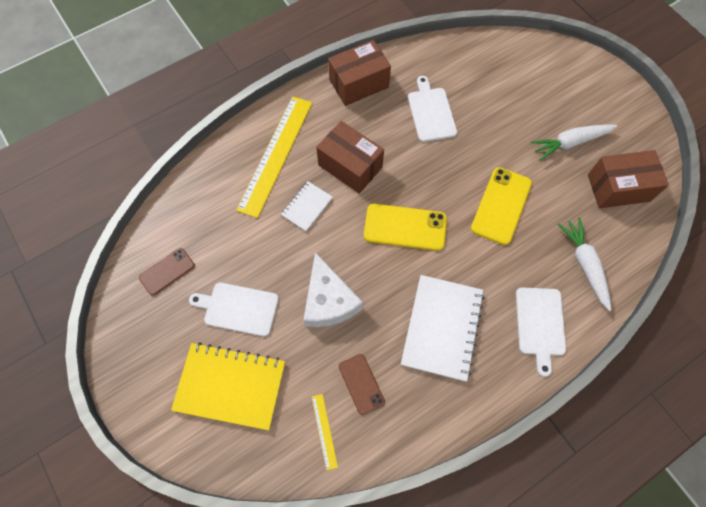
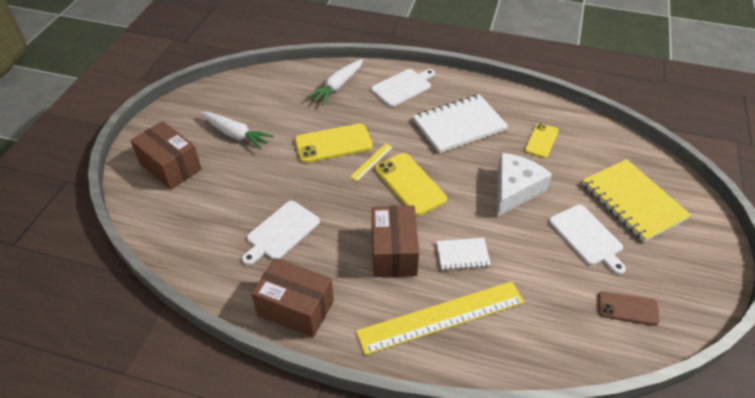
camera: 130 degrees left, 20 degrees down
(324, 431) = (588, 140): yellow ruler -> yellow ruler (371, 162)
(361, 384) = (541, 140): brown phone -> yellow phone
(618, 188) = (256, 96): brown box -> brown box (170, 167)

